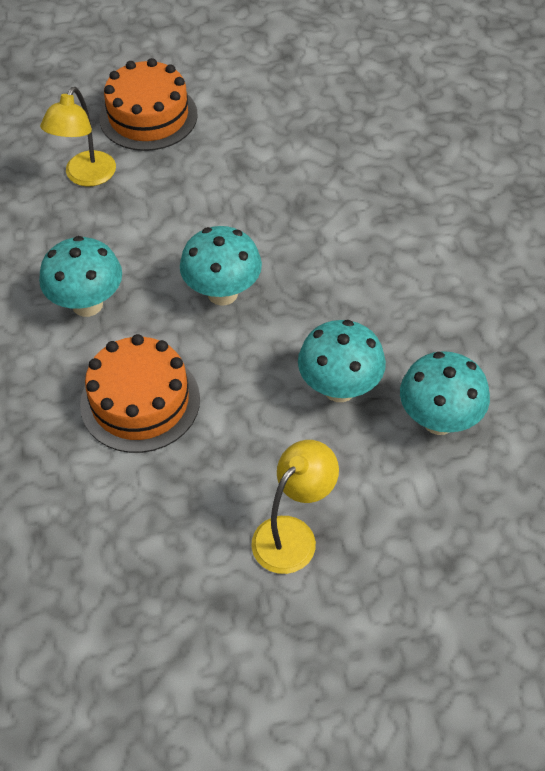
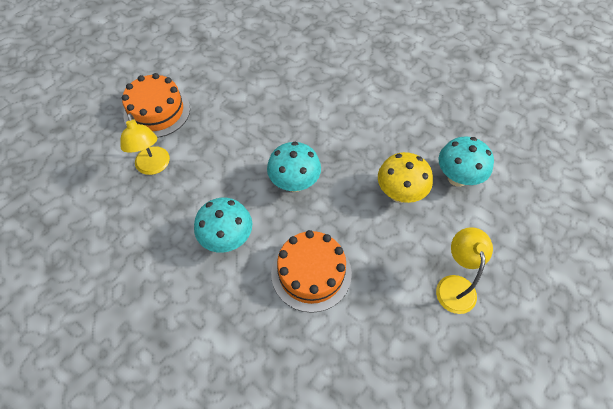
camera: 40 degrees left, 5 degrees up
(339, 388) = (399, 194): turquoise mushroom -> yellow mushroom

